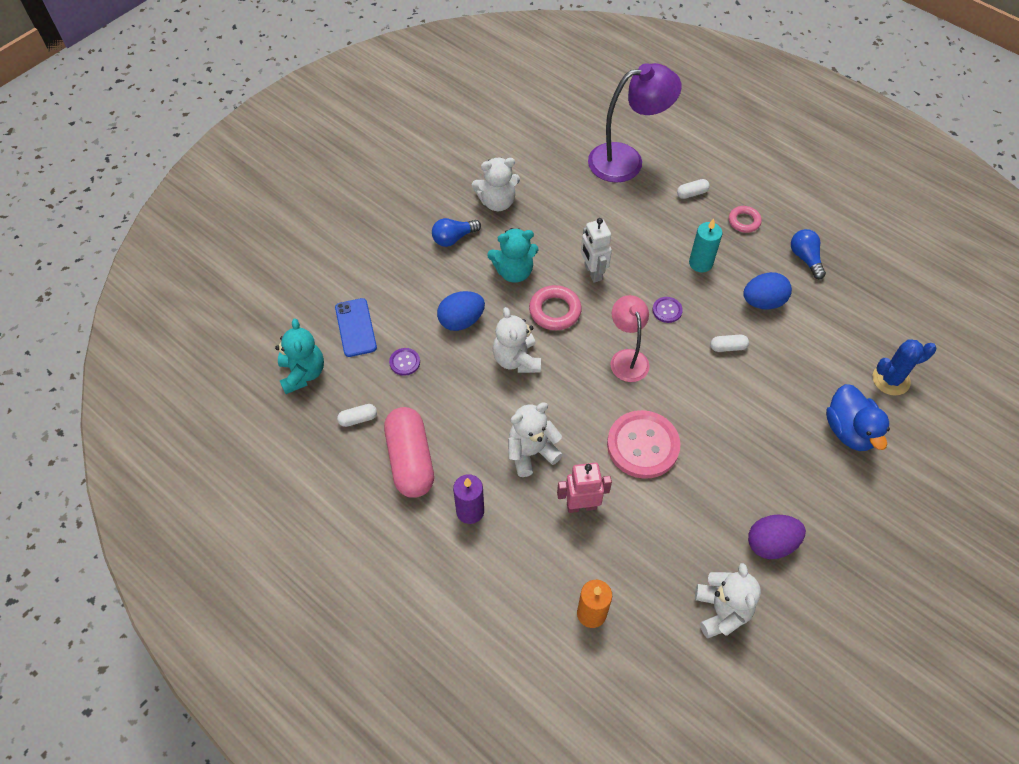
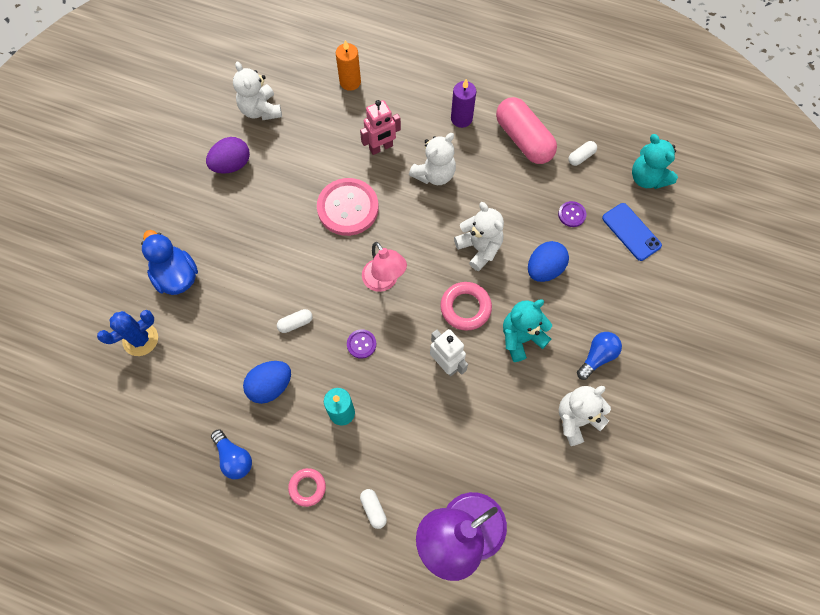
camera: 160 degrees right, 10 degrees up
(692, 193) = (373, 509): white capsule -> white capsule turned 75 degrees counterclockwise

